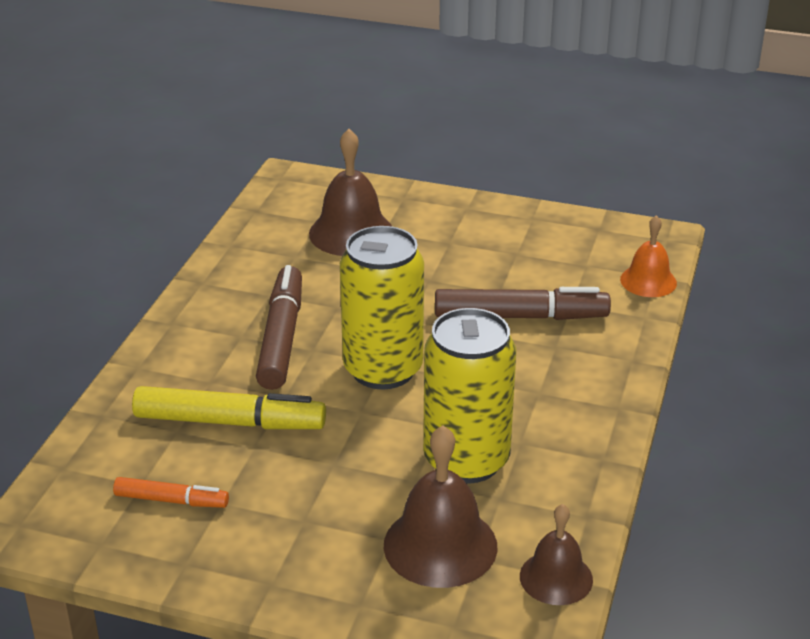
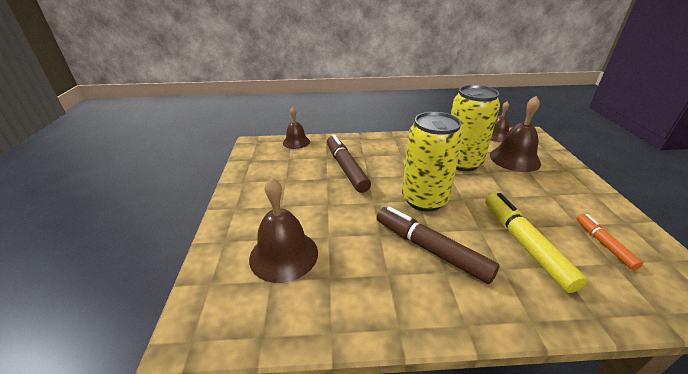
camera: 110 degrees left, 0 degrees up
(281, 338) = (431, 249): brown marker -> brown marker turned 60 degrees clockwise
(648, 281) = (296, 142): orange bell -> brown bell

